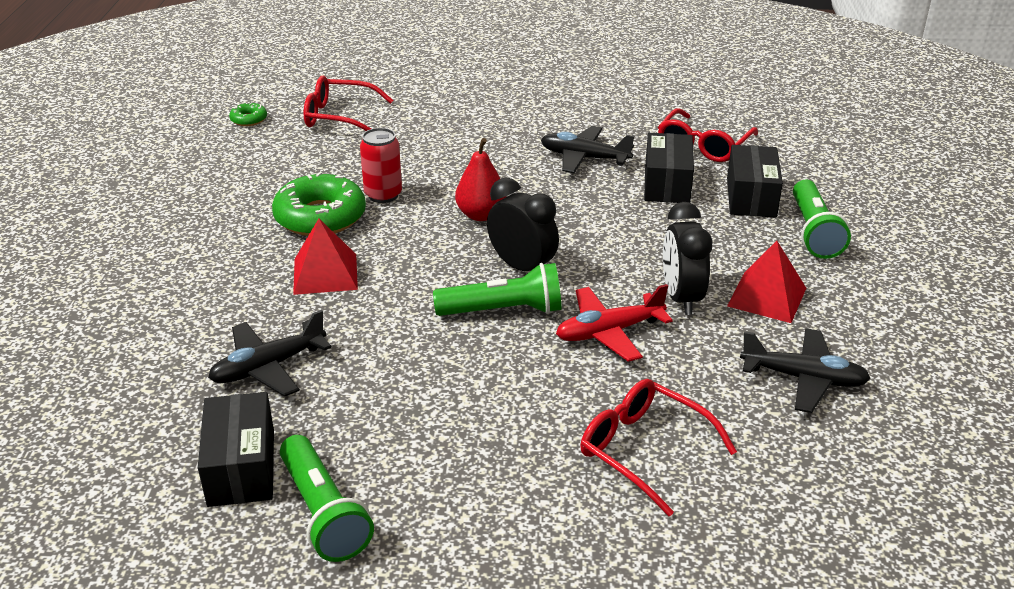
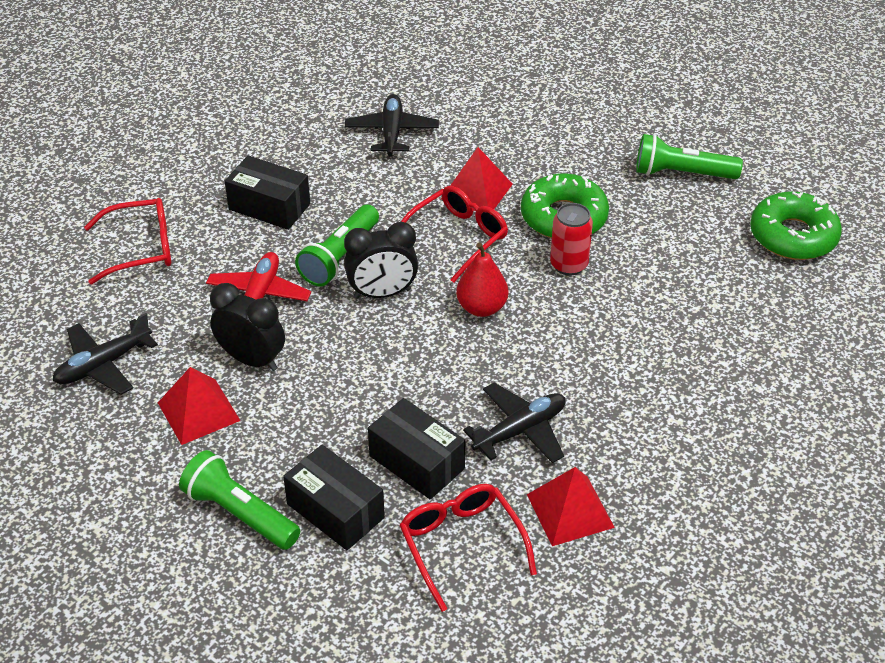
camera: 125 degrees right, 10 degrees up
(241, 467) = (311, 97): black box -> black box (269, 206)
(249, 119) = (793, 236): green donut -> green donut, size x2.16
(323, 513) = (243, 112): green flashlight -> green flashlight (681, 173)
(339, 117) = (754, 297): red glasses -> red glasses (457, 238)
(624, 122) = (570, 510): none -> red pyramid

